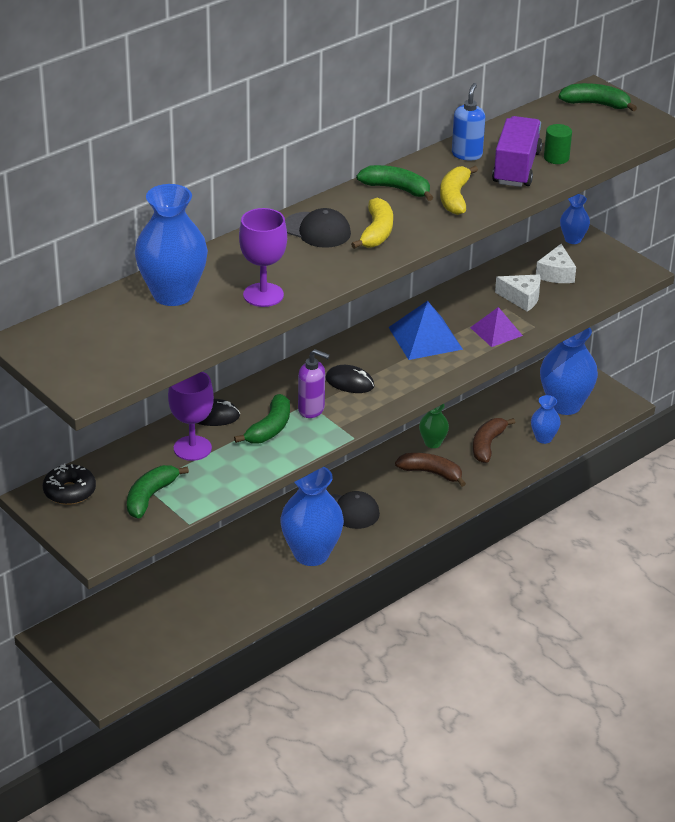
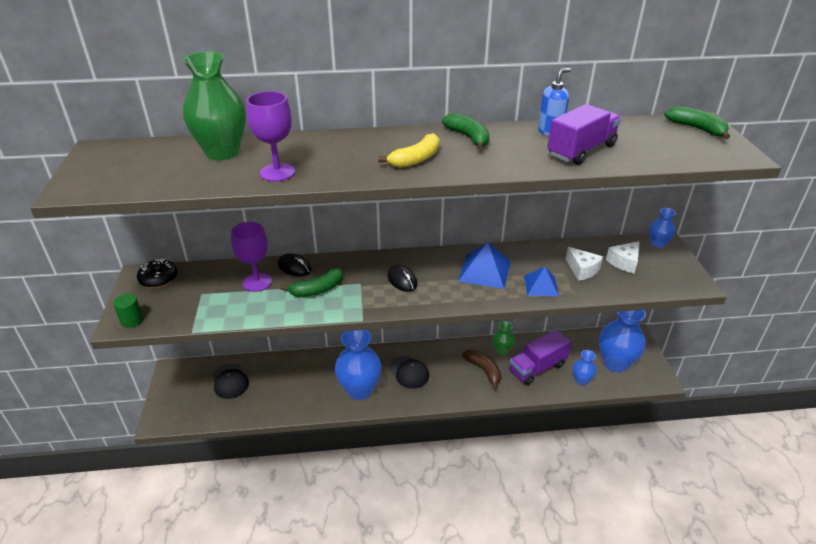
camera: 35 degrees right, 0 degrees up
(150, 497) = (194, 303): green banana -> none
(172, 294) = (222, 152): blue vase -> green vase
(311, 410) = (357, 288): purple soap dispenser -> none
(317, 230) = (375, 145): black cap -> black cap (230, 381)
(454, 197) = (506, 155): yellow banana -> none
(487, 445) = (537, 368): brown banana -> purple truck
(496, 331) = (541, 285): purple pyramid -> blue pyramid
(556, 158) = (624, 153): green cylinder -> green cylinder (132, 320)

